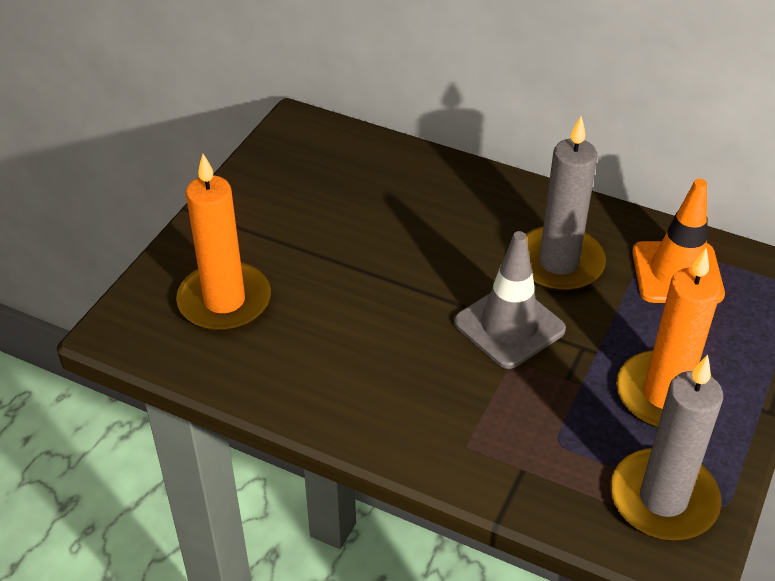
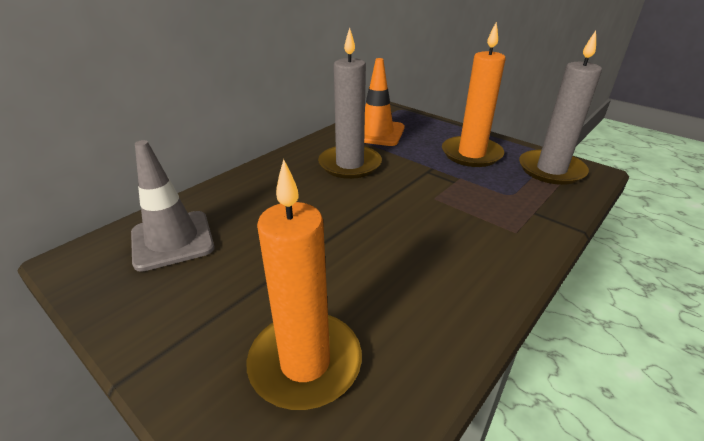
camera: 75 degrees left, 10 degrees down
(509, 326) = (401, 193): grey traffic cone -> grey traffic cone (172, 240)

